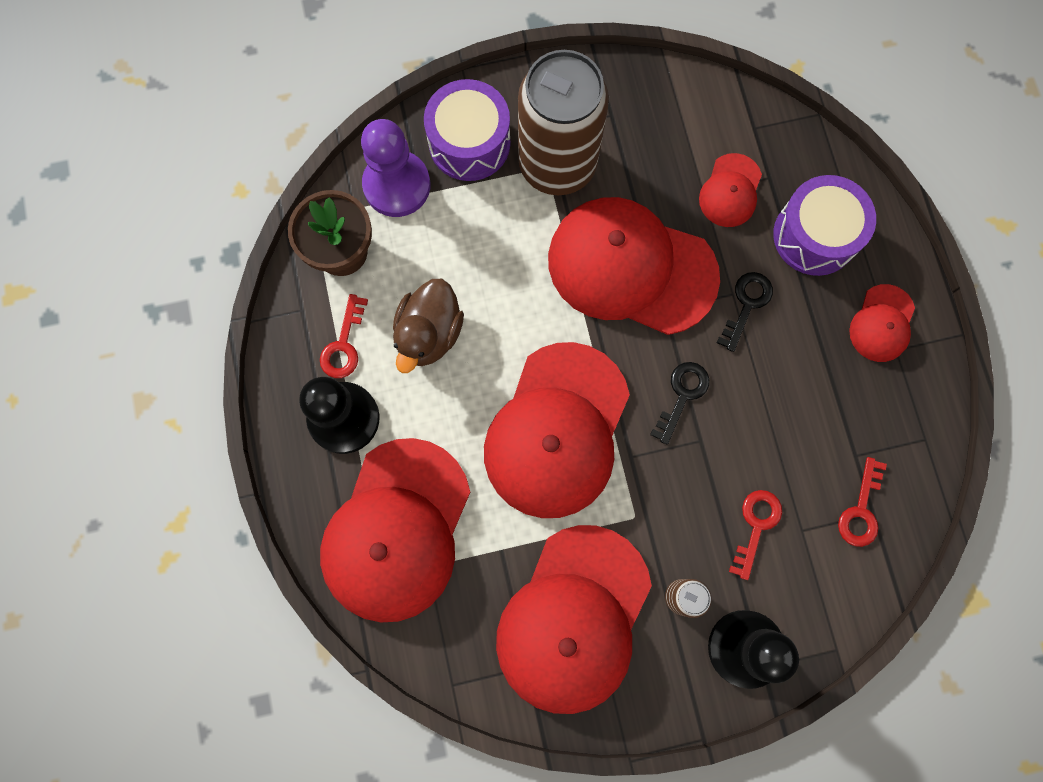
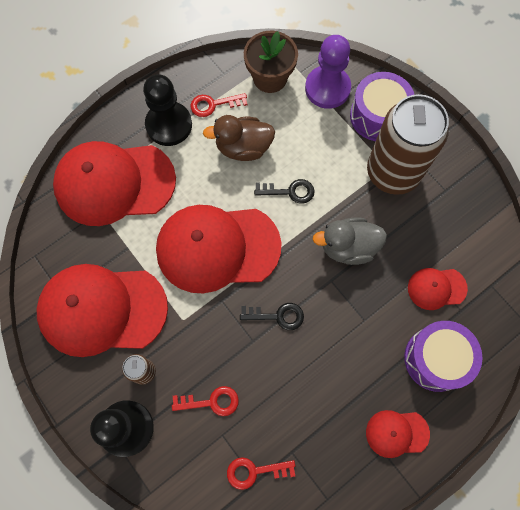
camera: 65 degrees right, 5 degrees down
(631, 267) = (348, 247): red cap -> grey duck
(746, 304) = (361, 332): black key -> black key (290, 191)

